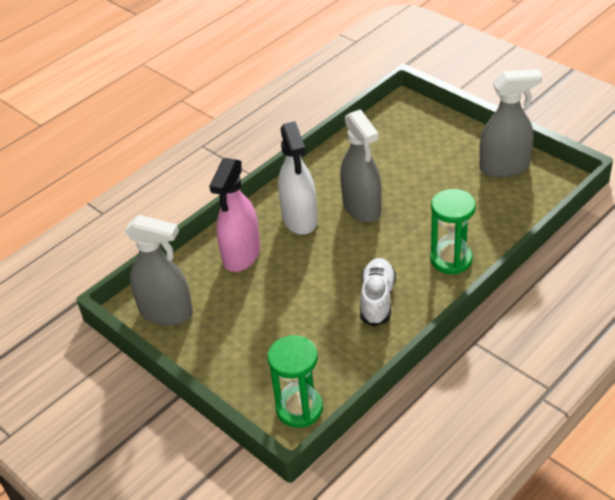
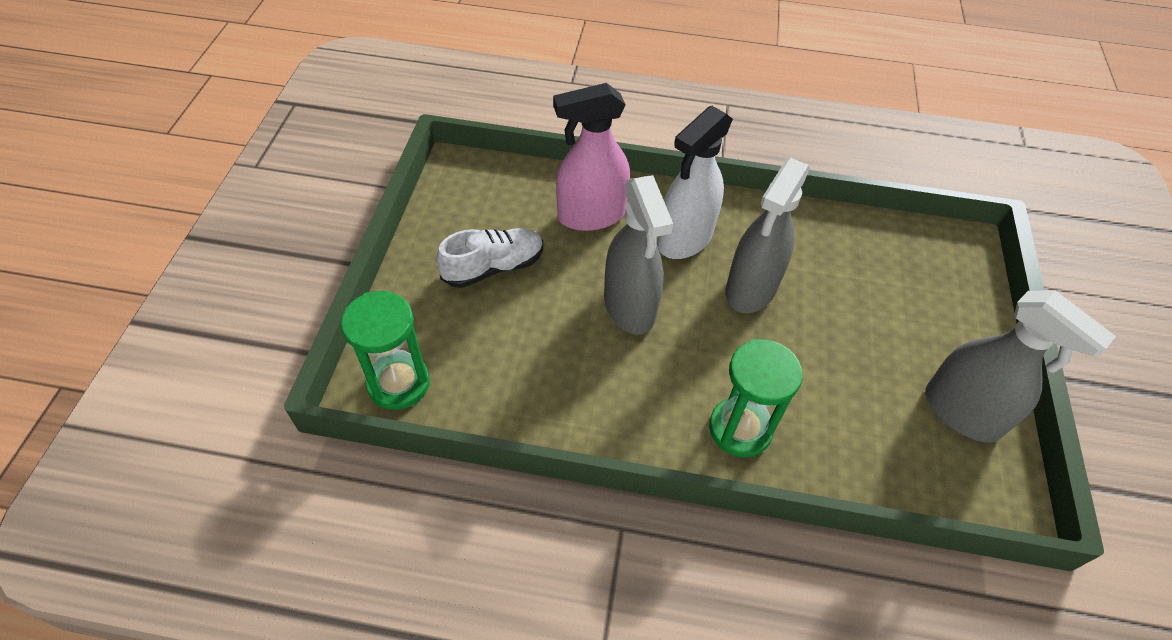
camera: 50 degrees right, 10 degrees up
(166, 312) = (467, 196): grey spray bottle -> grey spray bottle (630, 307)
(377, 299) = (614, 379): white shoe -> white shoe (493, 267)

